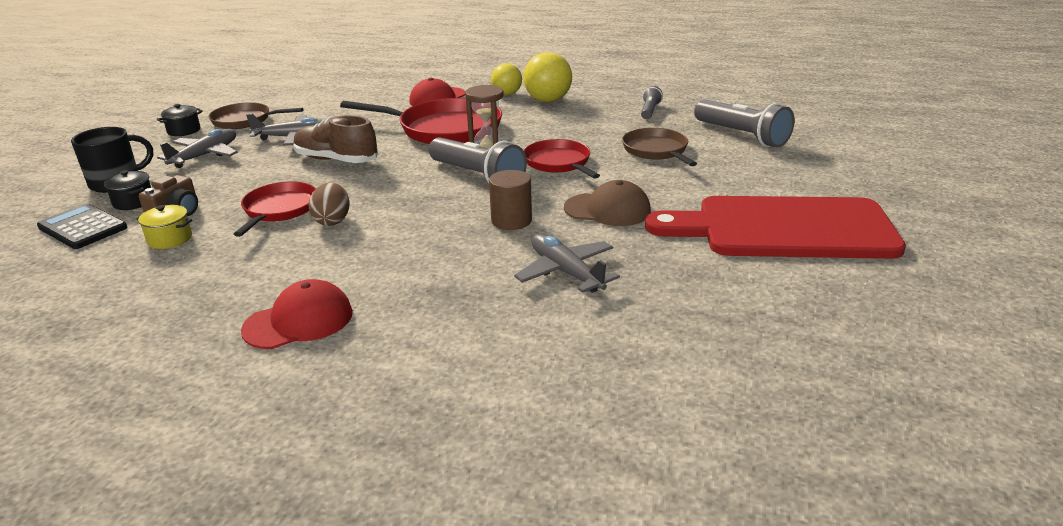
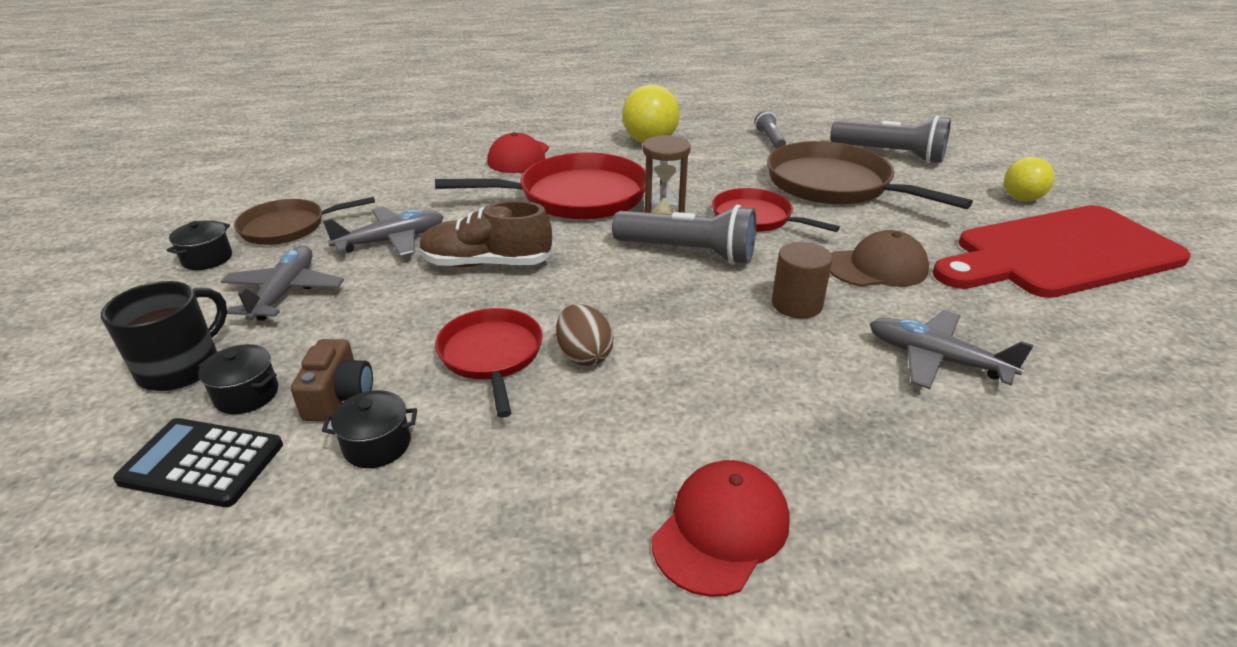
camera: 25 degrees left, 5 degrees up
(170, 239) = (377, 445): yellow pot -> black pot
(507, 94) = (595, 140): yellow ball -> yellow ball (1021, 199)
(656, 150) = (833, 185): brown pan -> brown pan, size x1.68

